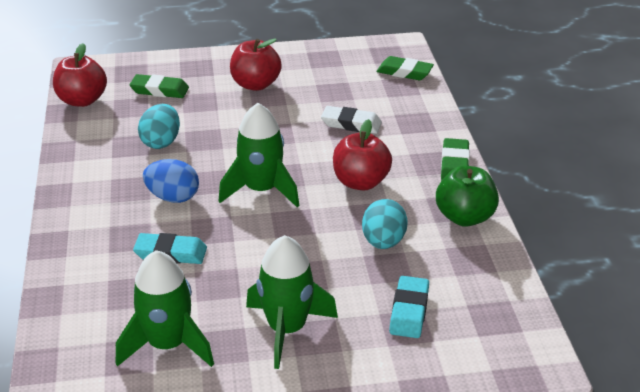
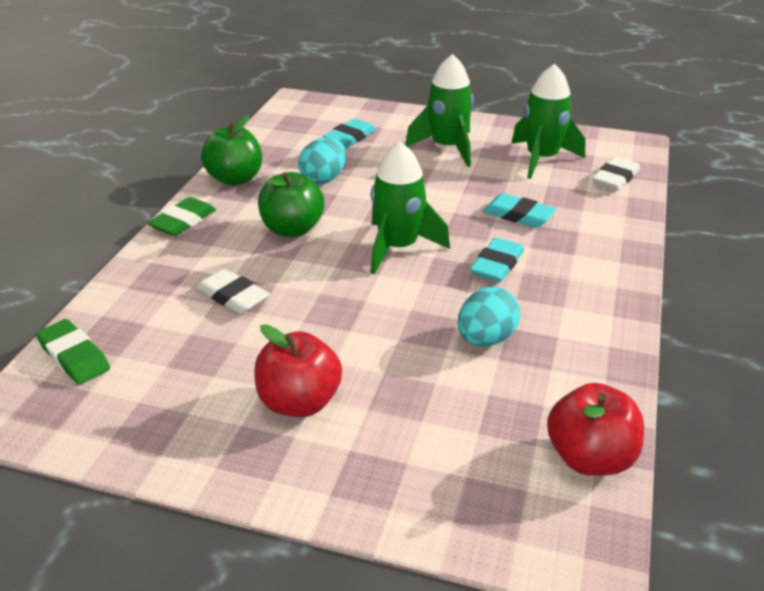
camera: 155 degrees left, 0 degrees up
(75, 337) = (615, 178): none -> white eraser
(159, 90) = (454, 440): green eraser -> none
(173, 197) = (497, 264): blue egg -> turquoise eraser
(360, 182) = (292, 229): red apple -> green apple

